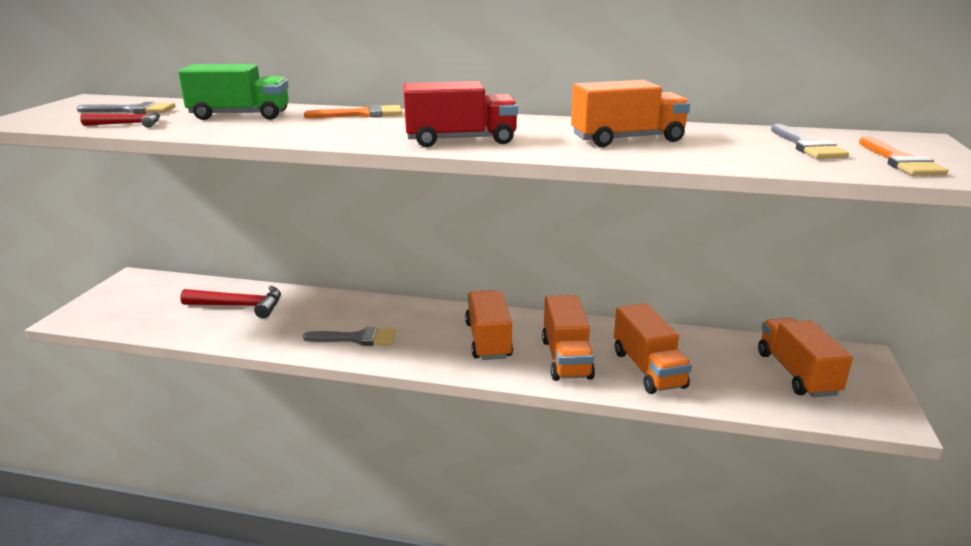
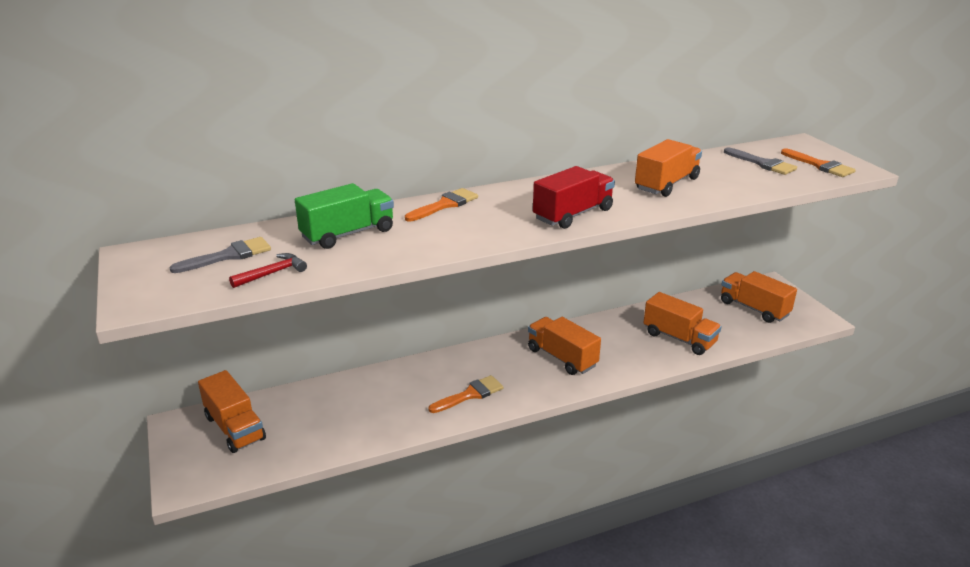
camera: 35 degrees left, 5 degrees up
(239, 306) = (331, 407): red hammer -> none
(357, 338) = (470, 394): grey brush -> orange brush
(566, 358) = (626, 351): orange truck -> orange truck (235, 428)

